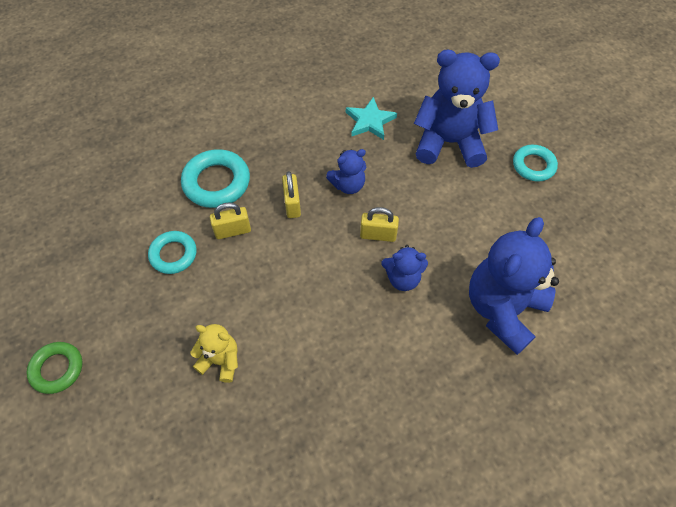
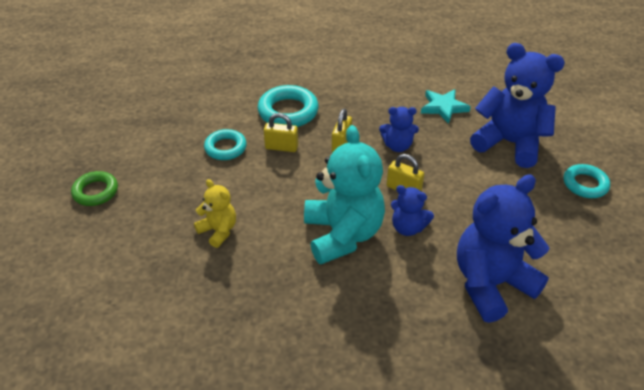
camera: 25 degrees right, 15 degrees down
(346, 312) = (342, 234): none -> turquoise teddy bear

